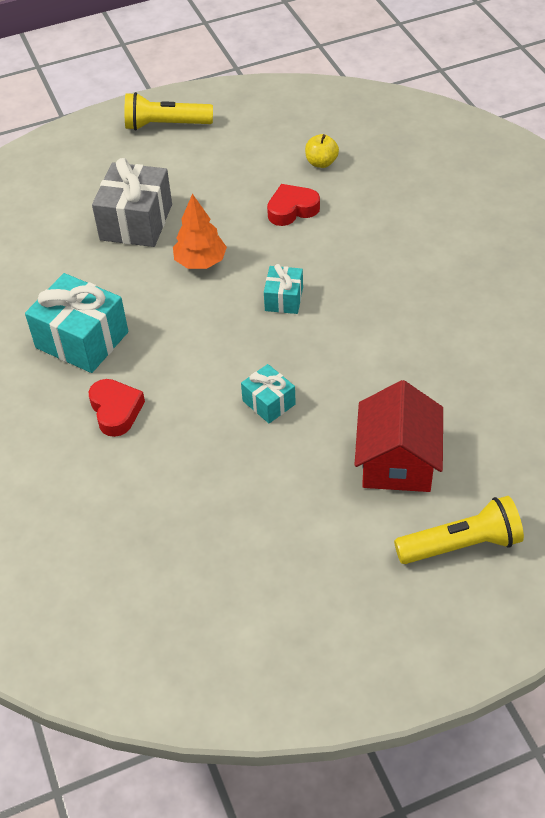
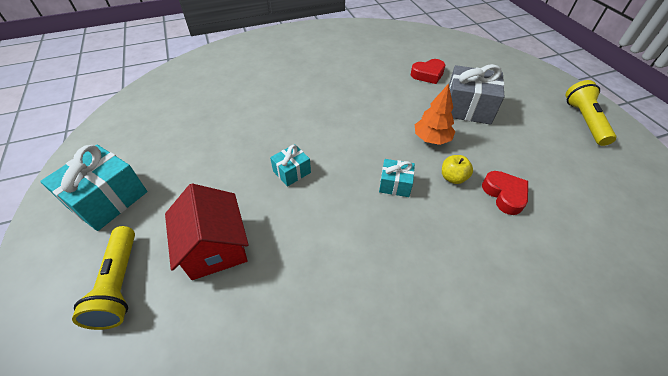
camera: 90 degrees right, 0 degrees up
(82, 340) = (358, 89): turquoise gift -> turquoise gift (108, 199)
(116, 410) = (300, 103): red heart -> red heart (428, 74)
(321, 163) = (578, 220): yellow apple -> yellow apple (453, 177)
(397, 461) = (215, 247): red house -> red house turned 60 degrees clockwise

